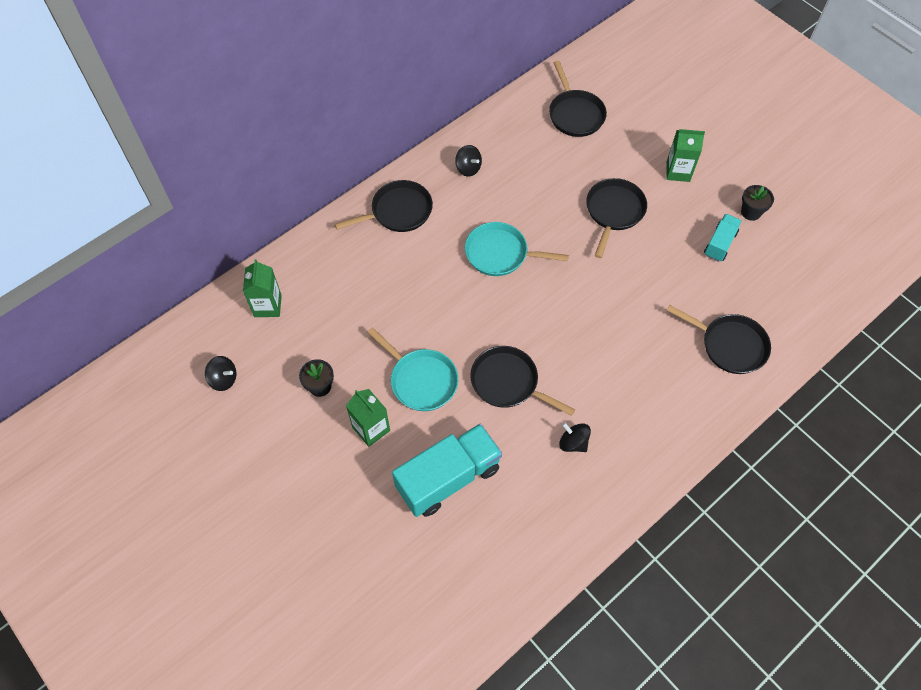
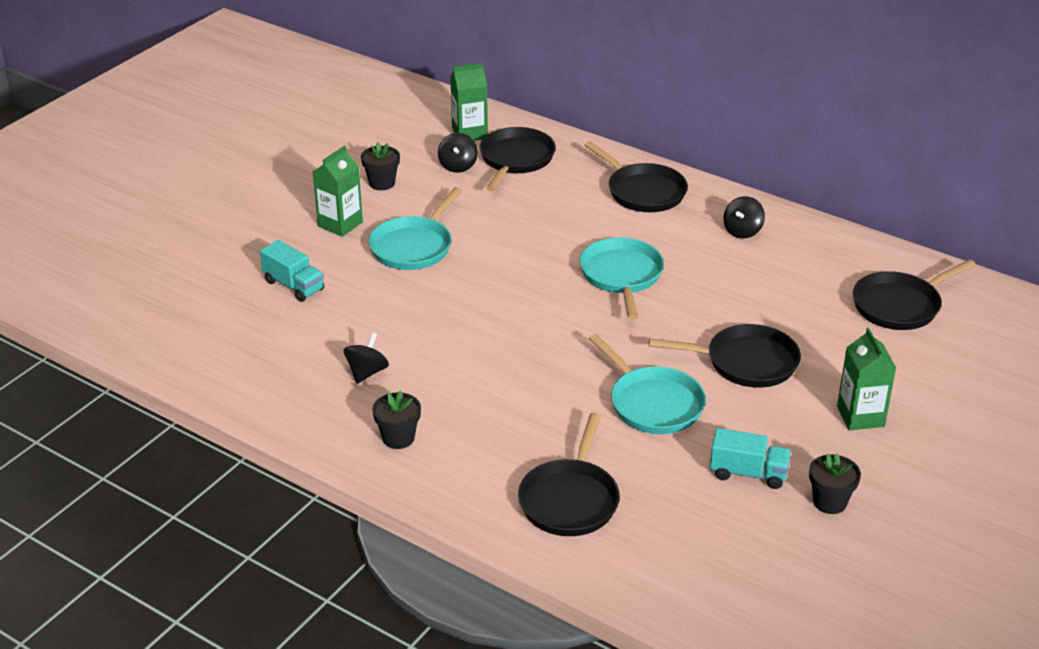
camera: 75 degrees right, 25 degrees down
(224, 379) = (370, 126): black spinning top -> black spinning top (458, 166)
(448, 478) = (293, 285): turquoise truck -> turquoise truck, size x0.53
(508, 382) = (434, 310): black pan -> black pan (515, 160)
(644, 274) = (652, 403): none -> turquoise pan
(651, 435) = (398, 438): none -> black flower pot

